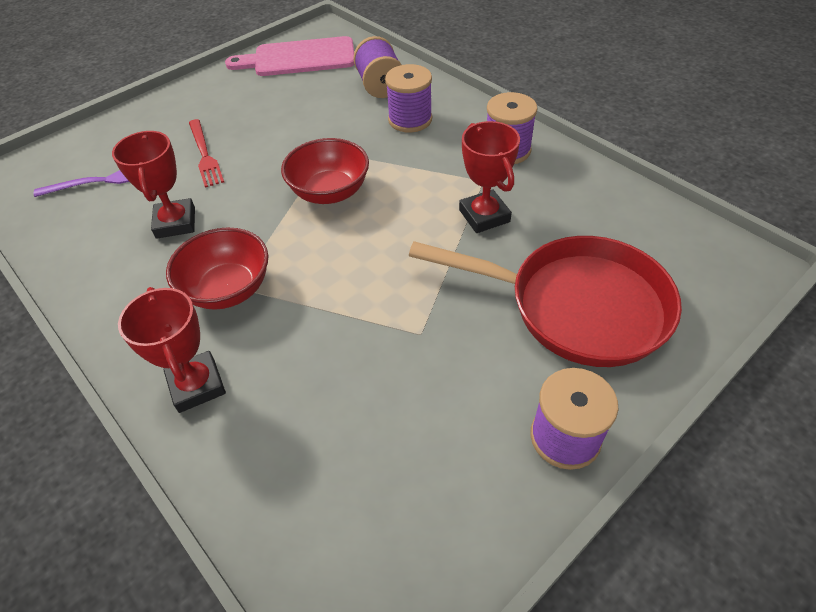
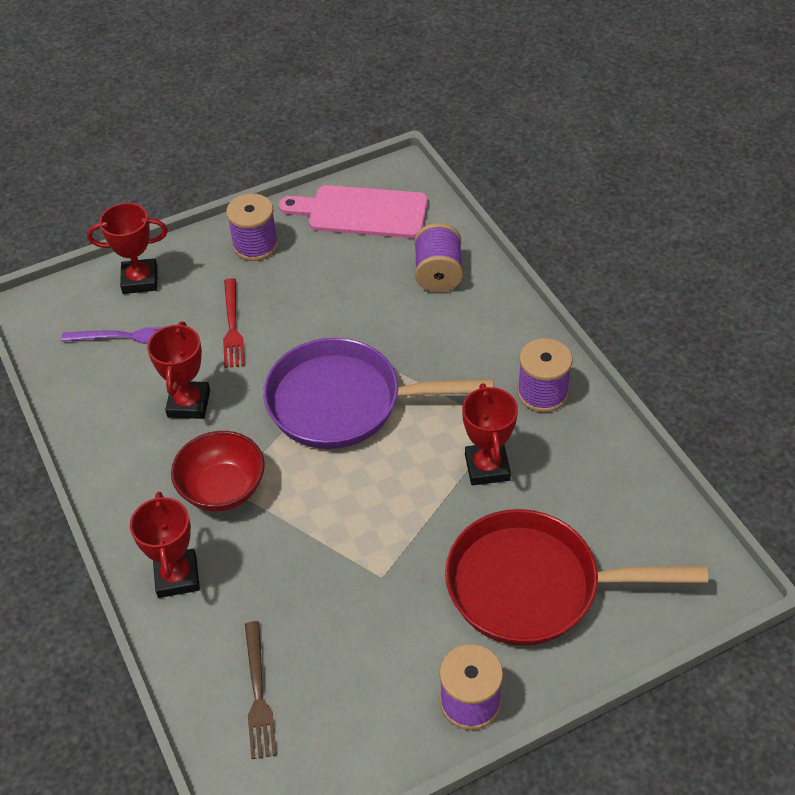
camera: 15 degrees right, 0 degrees up
(108, 137) = (140, 280): none -> red trophy
(323, 492) = (258, 694): none -> brown fork
(330, 192) = (344, 402): red bowl -> purple pan
(410, 120) = (455, 328): purple spool -> purple spool (255, 245)
(576, 306) = (534, 586): red pan -> red pan turned 150 degrees clockwise

